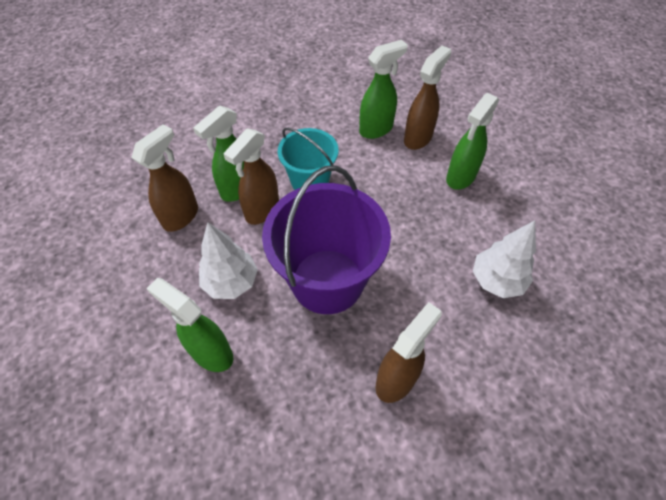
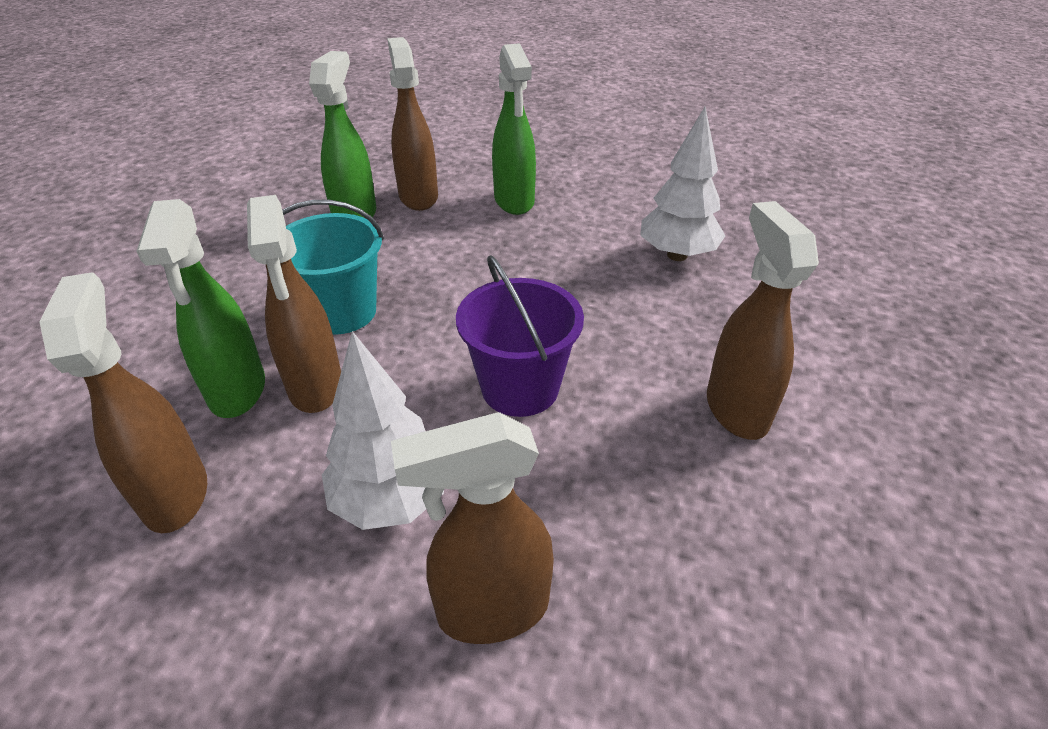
camera: 50 degrees left, 15 degrees down
(211, 353) = (491, 610): green spray bottle -> brown spray bottle
(327, 281) = (520, 388): purple bucket -> purple bucket, size x0.59

